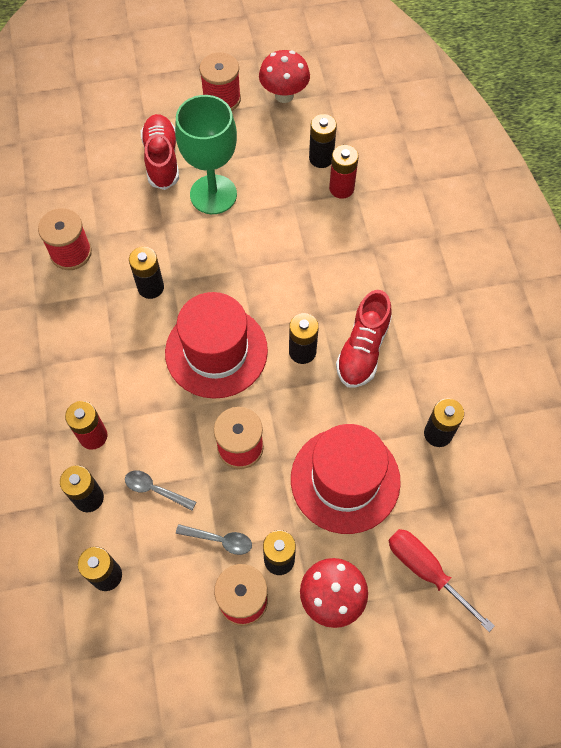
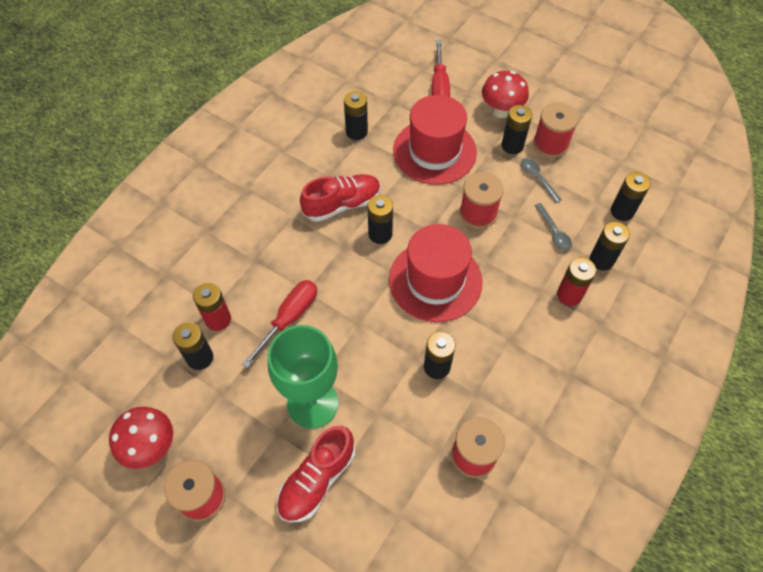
camera: 135 degrees left, 5 degrees down
(293, 230) = (289, 318): none -> red screwdriver

